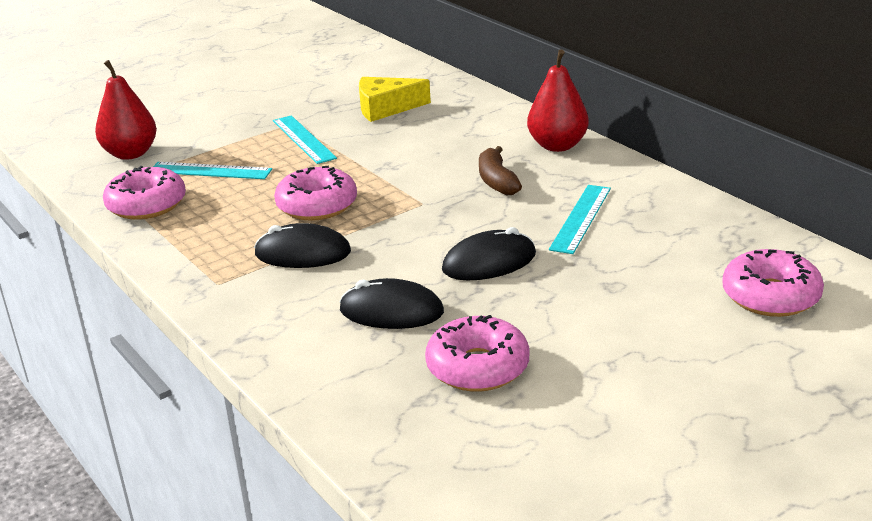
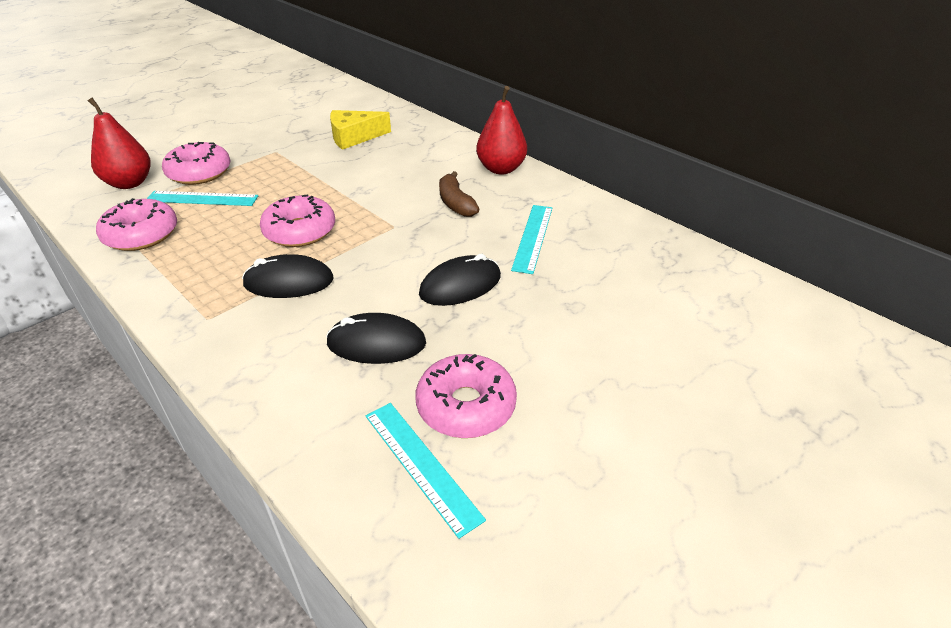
camera: 10 degrees left, 10 degrees up
(303, 139) = (285, 166): turquoise ruler -> turquoise ruler (421, 465)
(770, 296) = (712, 312): pink donut -> pink donut (199, 173)

